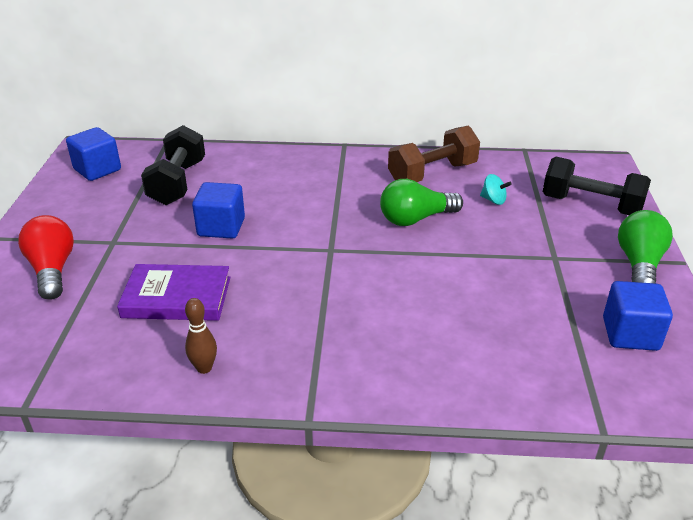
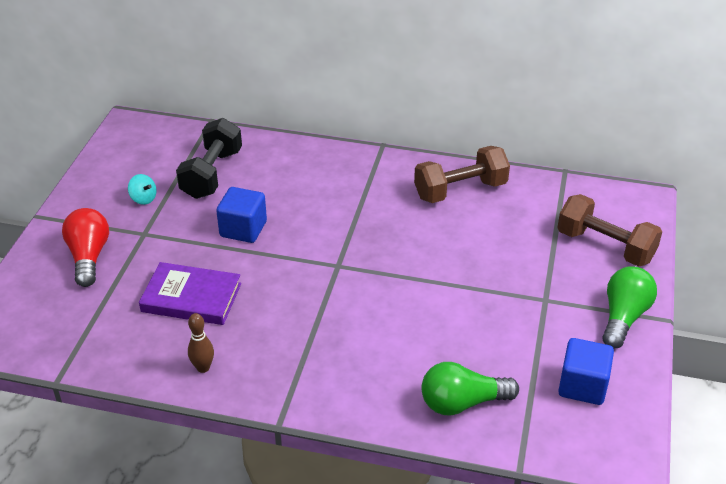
camera: 10 degrees right, 5 degrees up
(97, 170) = (139, 150): blue cube -> none
(416, 219) = (427, 241): green light bulb -> green light bulb (462, 403)
(493, 200) = (510, 229): turquoise spinning top -> turquoise spinning top (143, 199)
(591, 206) = (605, 246): black dumbbell -> brown dumbbell

